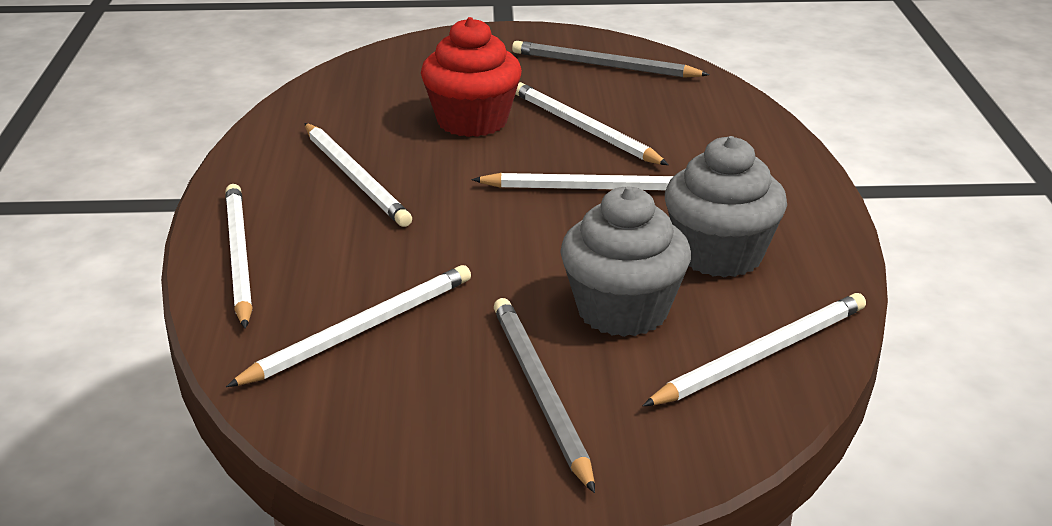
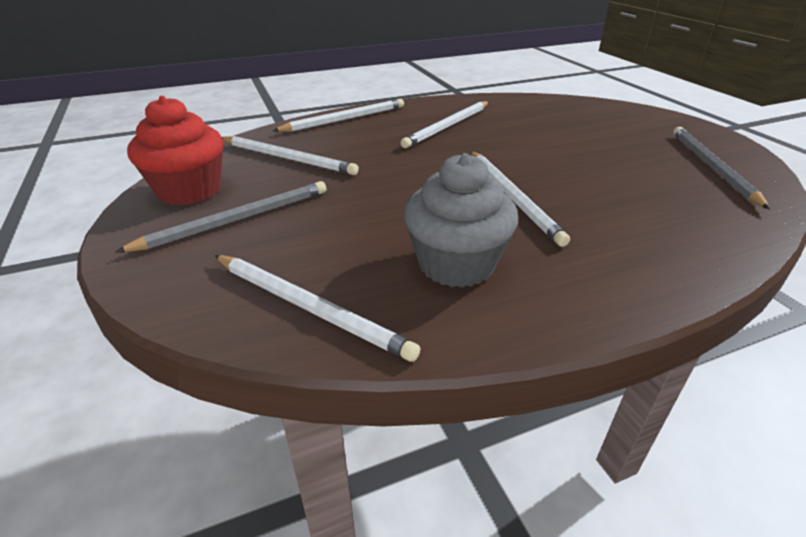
camera: 70 degrees right, 5 degrees up
(472, 121) = (555, 141): red cupcake -> red cupcake (189, 190)
(584, 128) = (596, 177): white pencil -> none
(622, 311) = (346, 233): grey cupcake -> none

